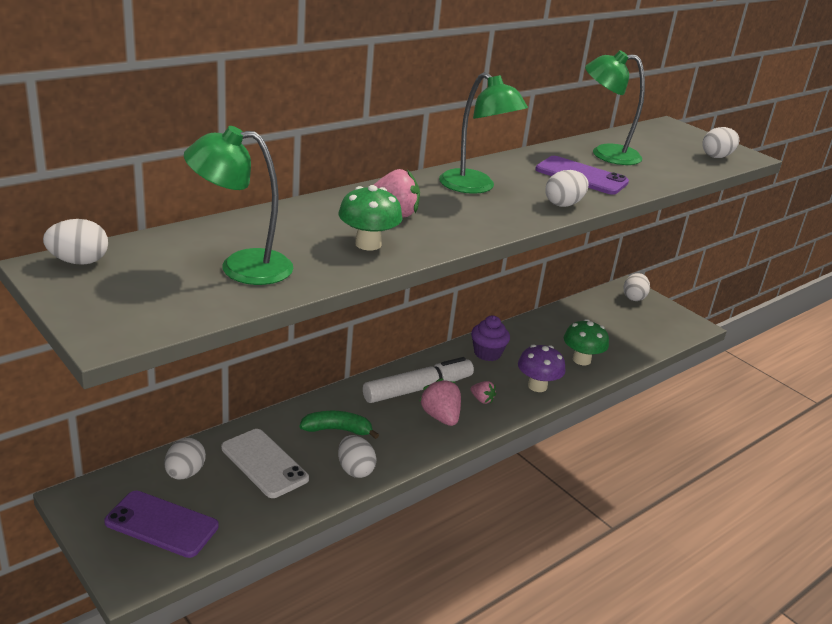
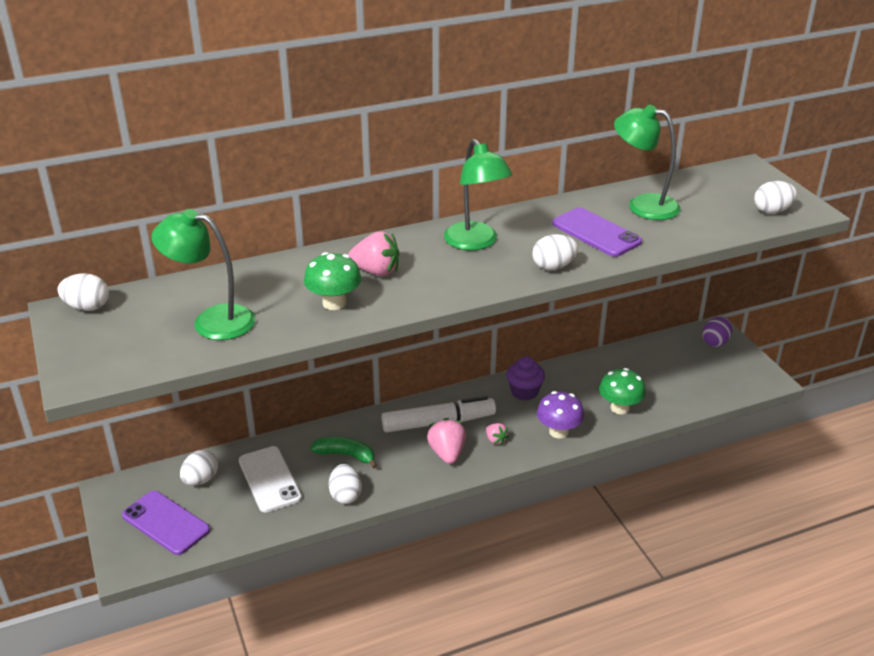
camera: 20 degrees right, 5 degrees up
(634, 298) = (715, 342): white egg -> purple egg

